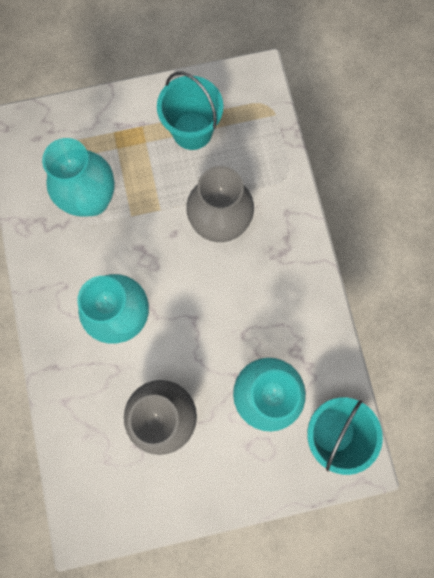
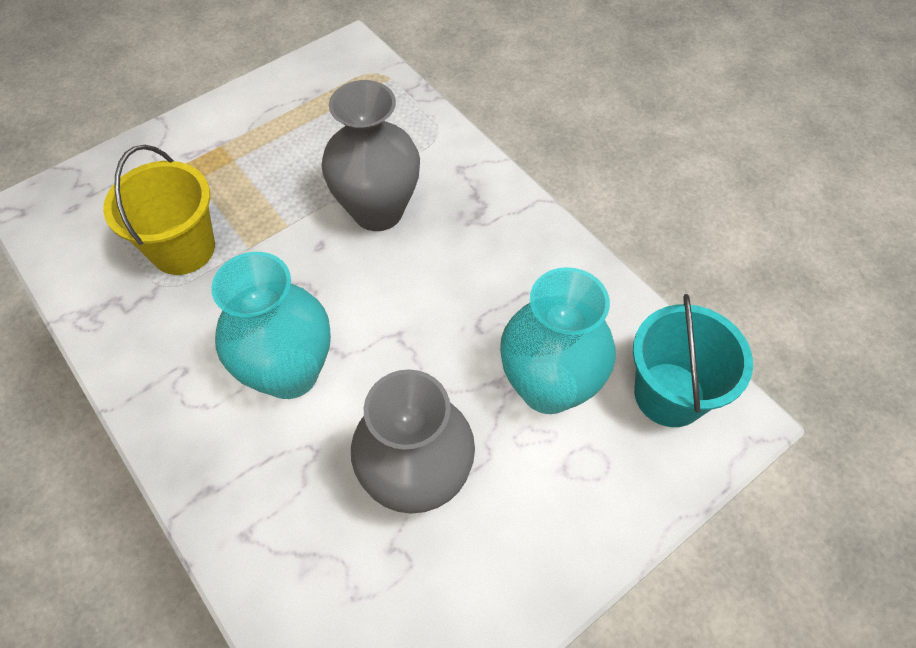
camera: 25 degrees left, 20 degrees down
(92, 200) = (183, 249): turquoise vase -> yellow bucket
(192, 131) = (292, 128): turquoise bucket -> none

